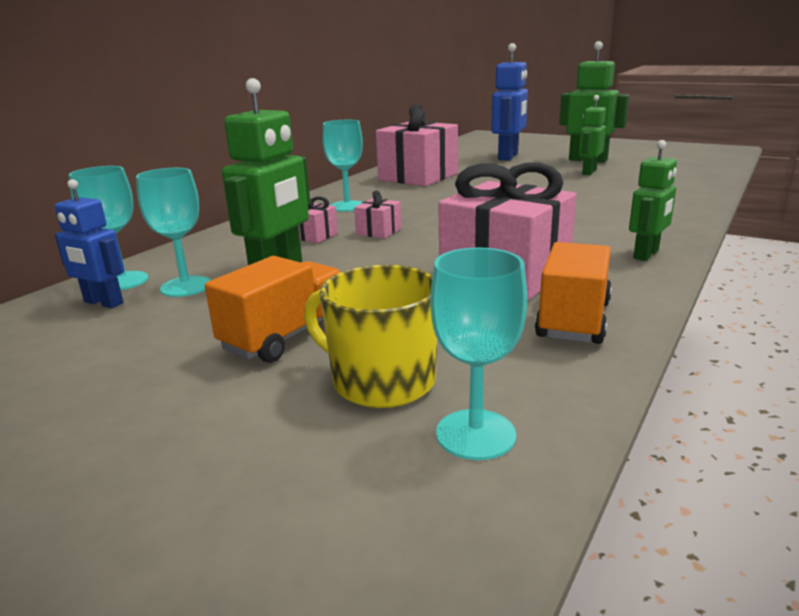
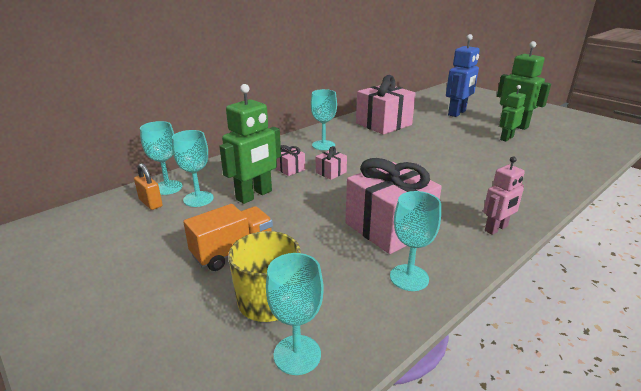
camera: 15 degrees right, 5 degrees up
(103, 303) = (150, 203): blue robot -> orange padlock
(573, 320) = (409, 277): orange truck -> turquoise goblet
(646, 254) = (496, 228): green robot -> pink robot

